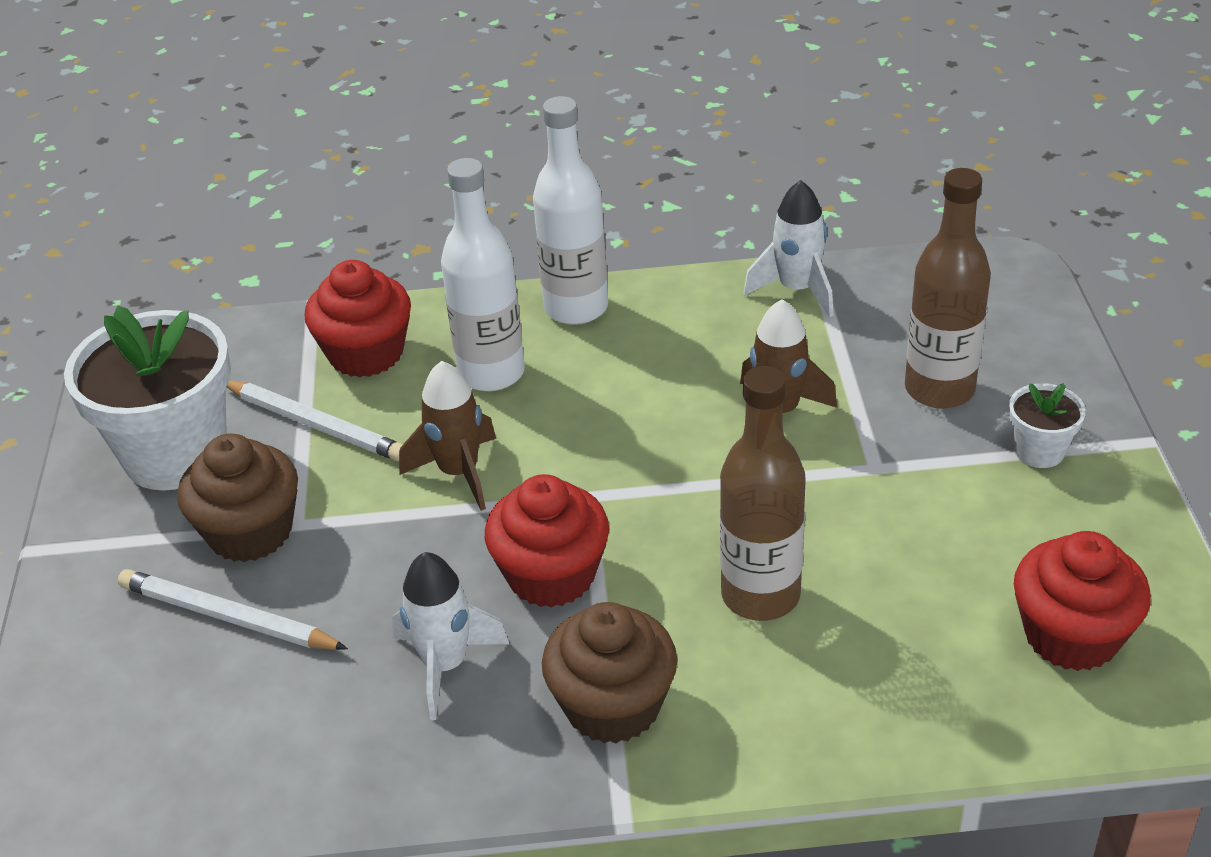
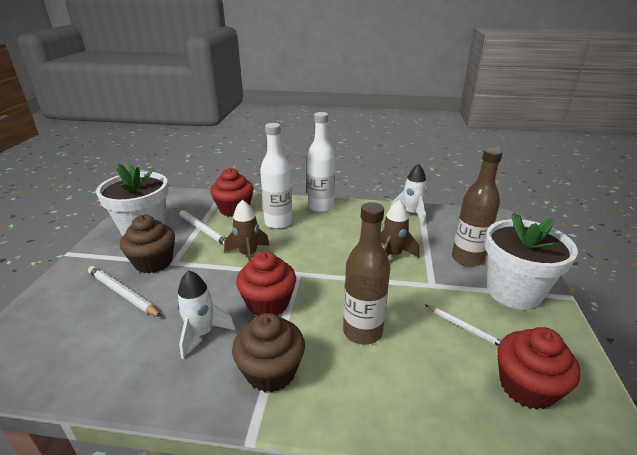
camera: 10 degrees right, 10 degrees down
(953, 547) = (465, 327): none -> white pencil
(1039, 451) = (513, 292): white flower pot -> white flower pot, size x2.19

